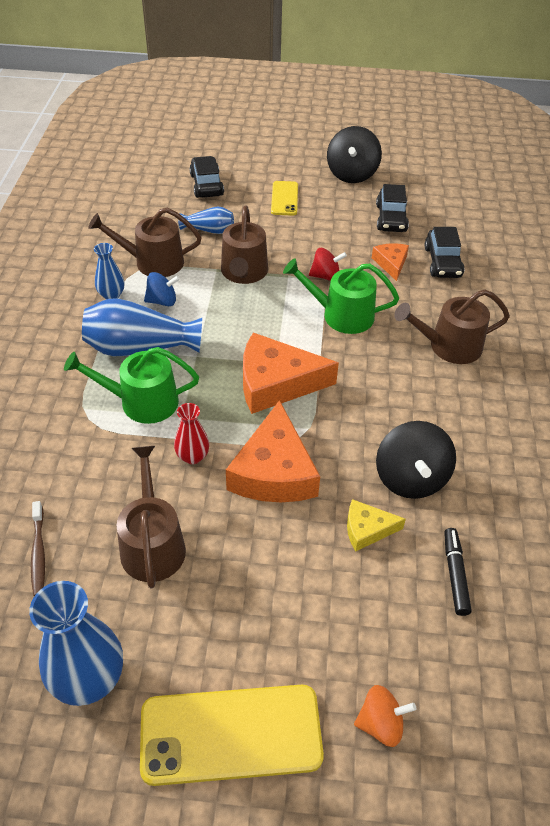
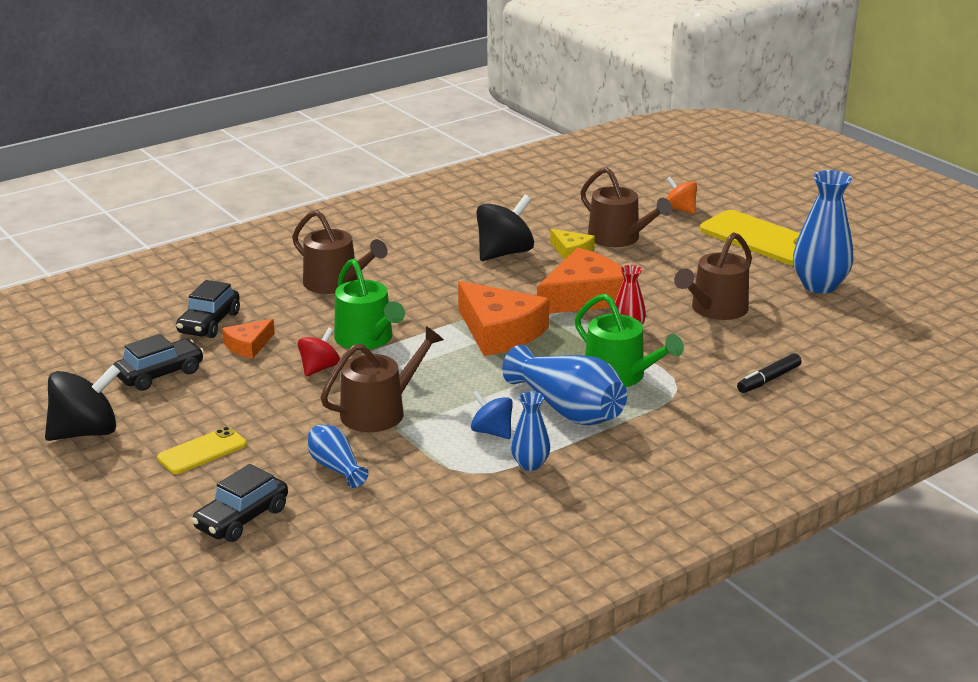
camera: 130 degrees left, 20 degrees down
(38, 553) = (798, 342): brown toothbrush -> none
(153, 262) = (444, 471): brown watering can -> brown watering can (619, 238)
(326, 276) = (319, 368): red spinning top -> red spinning top turned 75 degrees clockwise
(442, 262) = (209, 323): black car -> black car turned 150 degrees clockwise
(455, 574) = (555, 219): black marker -> black marker (768, 380)

